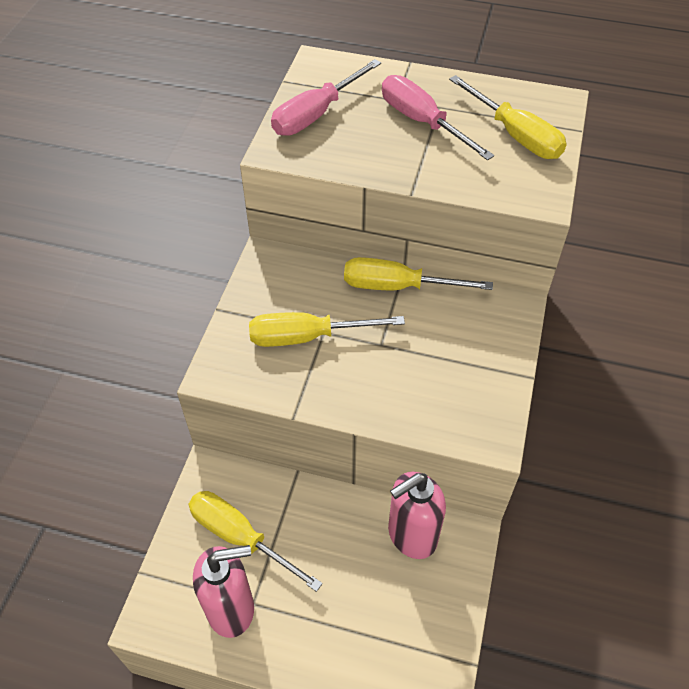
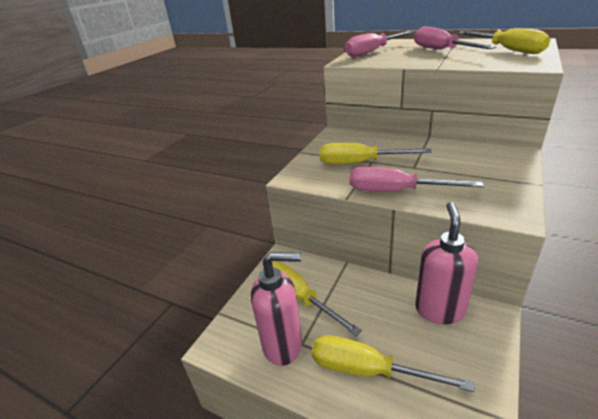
camera: 15 degrees right, 20 degrees down
(357, 400) = (395, 191): none -> pink screwdriver
(397, 286) = (425, 143): yellow screwdriver -> yellow screwdriver (367, 370)
(411, 535) = (439, 309): pink soap dispenser -> pink soap dispenser turned 120 degrees clockwise

